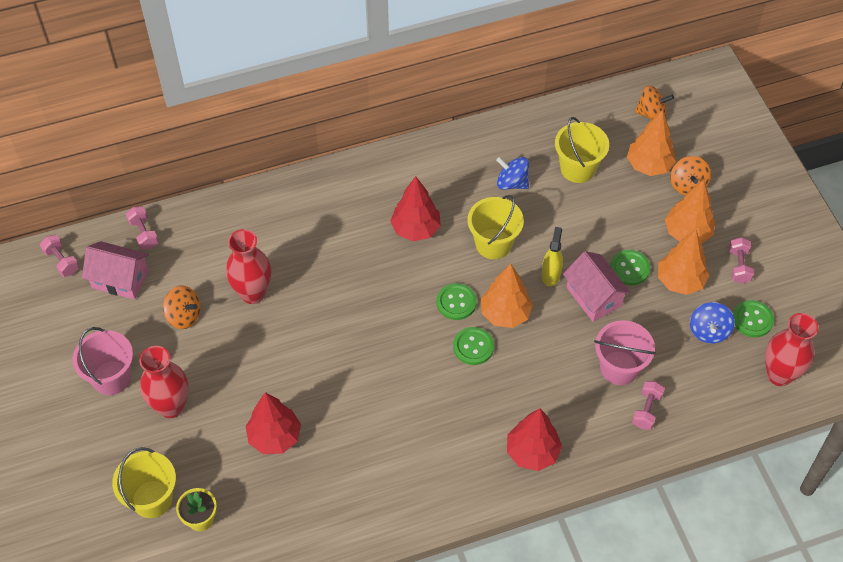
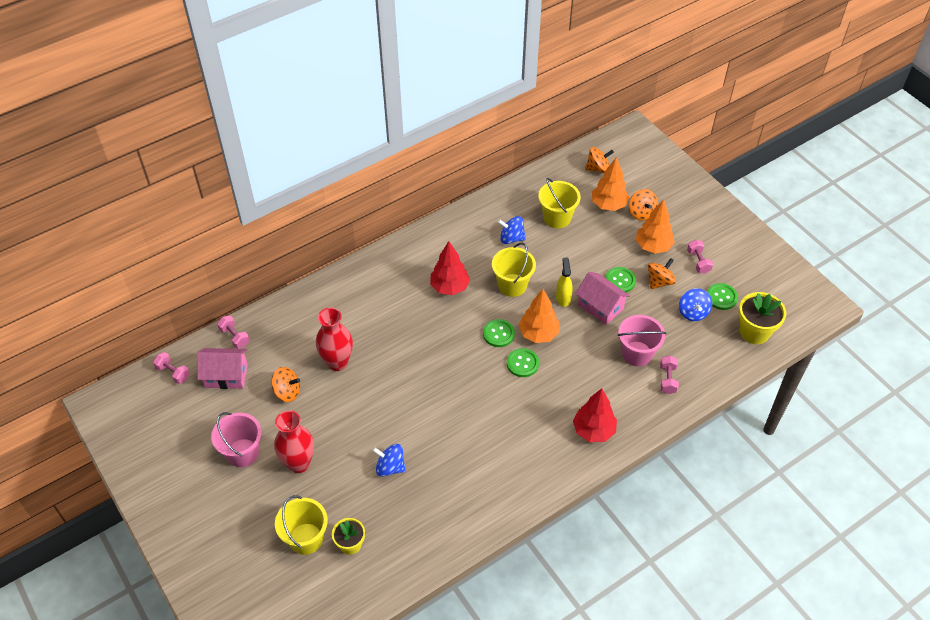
camera: 15 degrees left, 5 degrees down
(275, 437) = (390, 467): red tree -> blue spinning top
(680, 281) = (659, 282): orange tree -> orange spinning top
(779, 375) = (754, 332): red vase -> yellow flower pot

